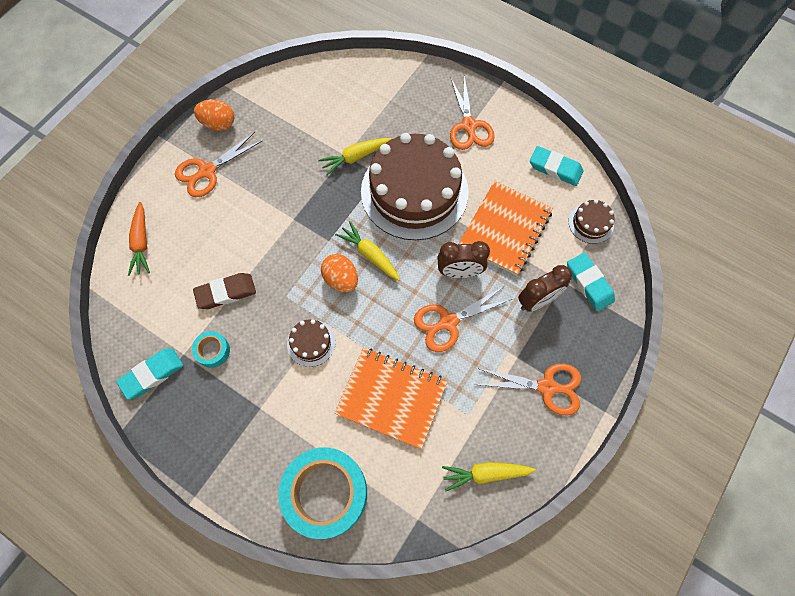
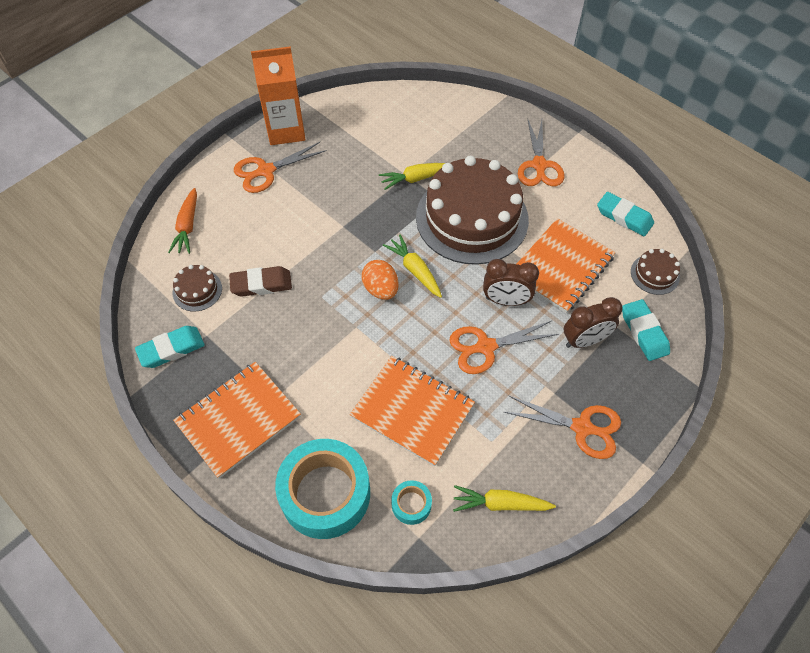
camera: 10 degrees right, 10 degrees down
(213, 351) = (237, 336): turquoise tape -> turquoise tape (411, 504)
(218, 124) = (286, 130): orange egg -> orange carton
(231, 435) = (238, 420): none -> orange notebook
(311, 343) = (338, 344): brown cake -> brown cake (197, 290)

